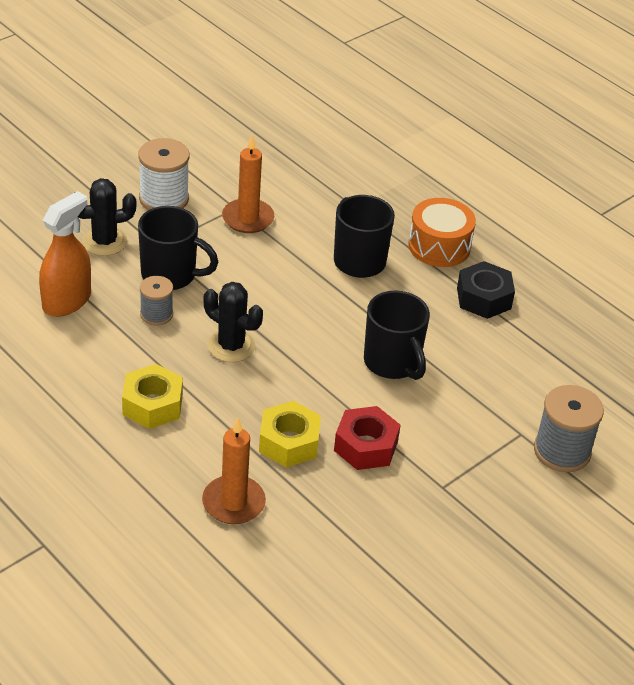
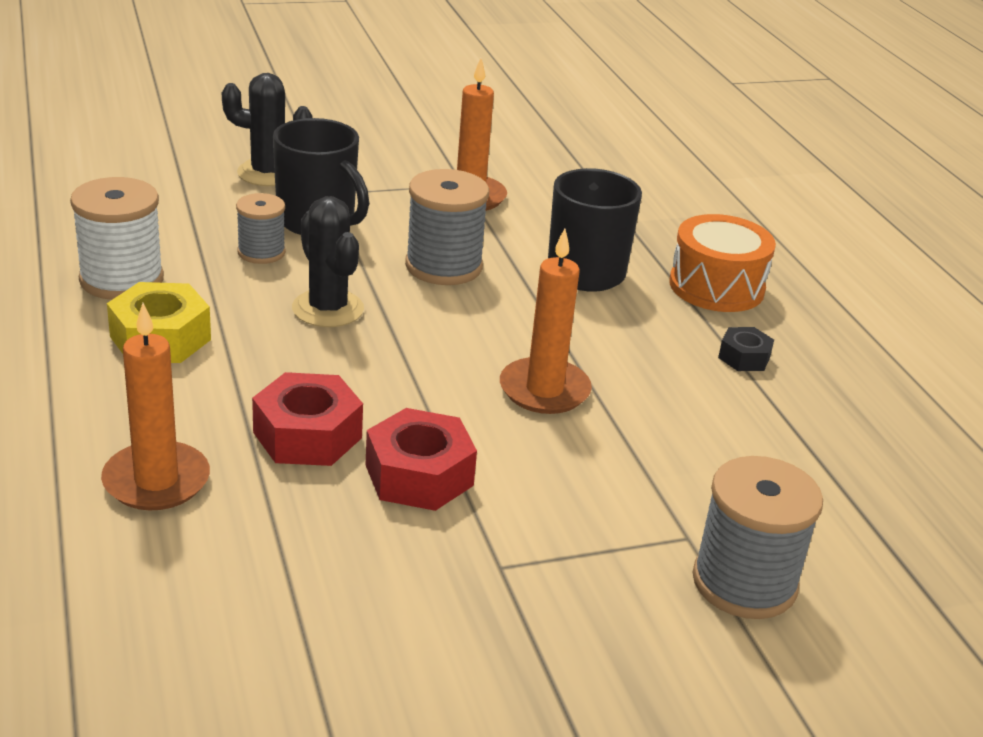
camera: 25 degrees right, 10 degrees down
(67, 301) = (163, 212): orange spray bottle -> none
(164, 199) = (380, 155): white spool -> white spool (121, 279)
(273, 286) = (443, 266): none -> grey spool
(289, 442) = (307, 435): yellow nut -> red nut
(392, 363) = (544, 390): black mug -> orange candle
(483, 298) = (744, 357): black nut -> black nut, size x0.57

